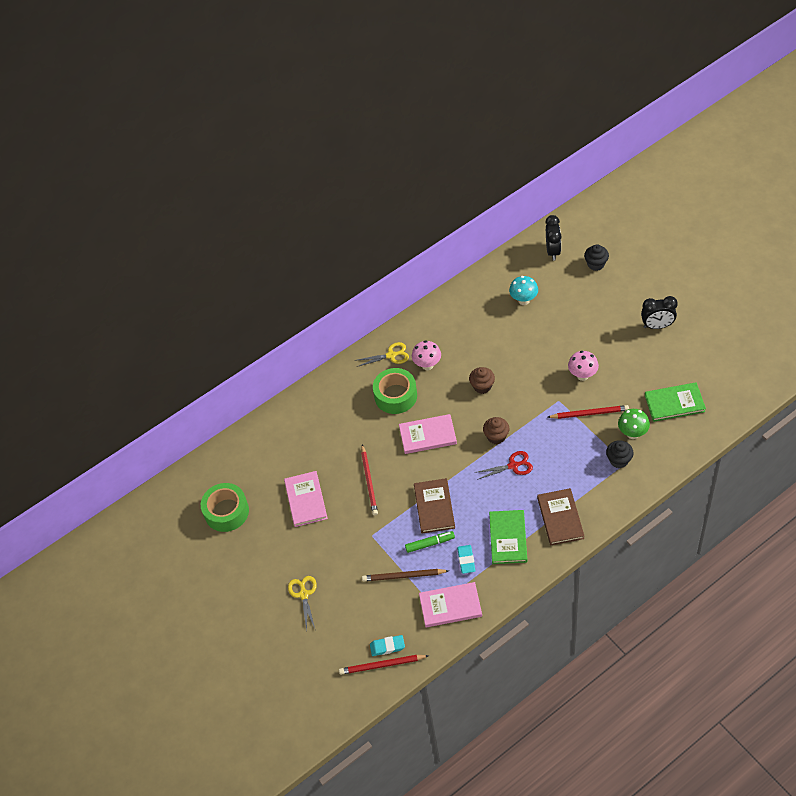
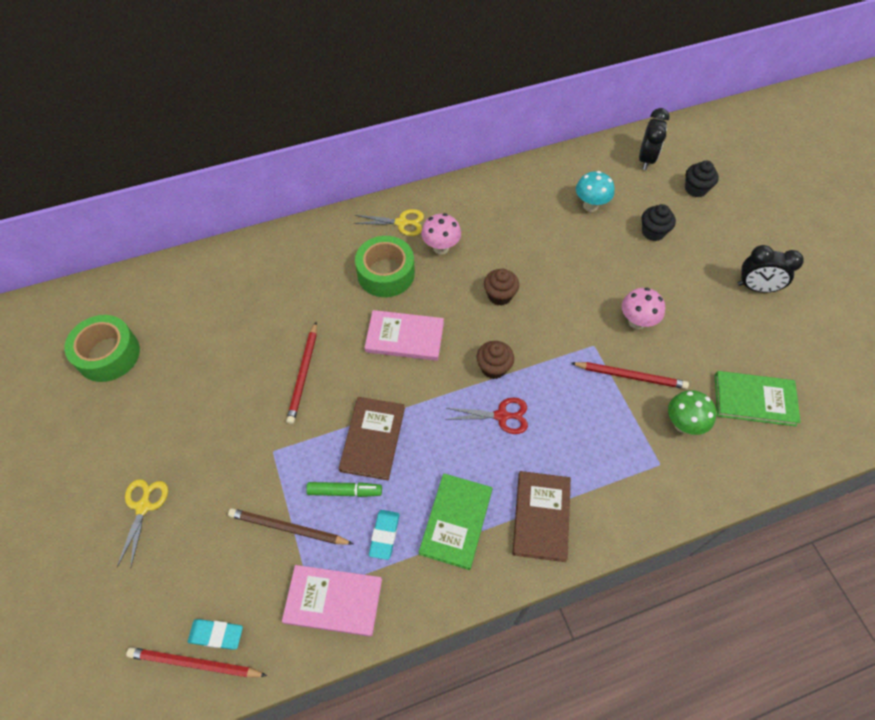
camera: 10 degrees right, 5 degrees up
(306, 500) = (212, 372): pink book -> none
(619, 460) = (652, 457): black cupcake -> black cupcake (653, 232)

